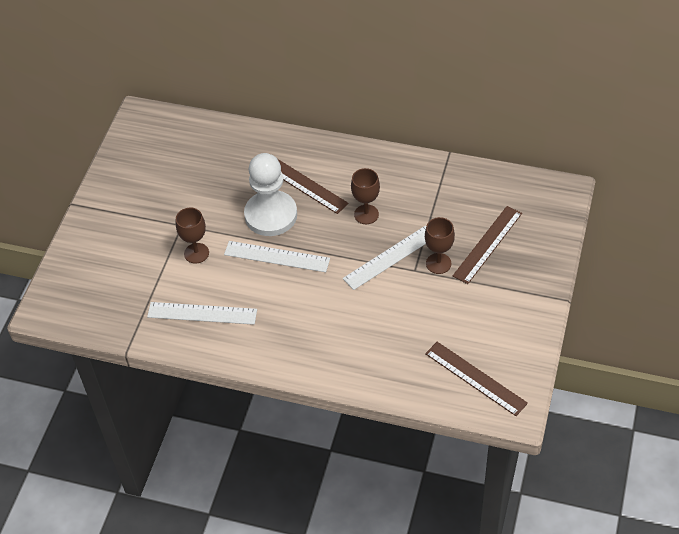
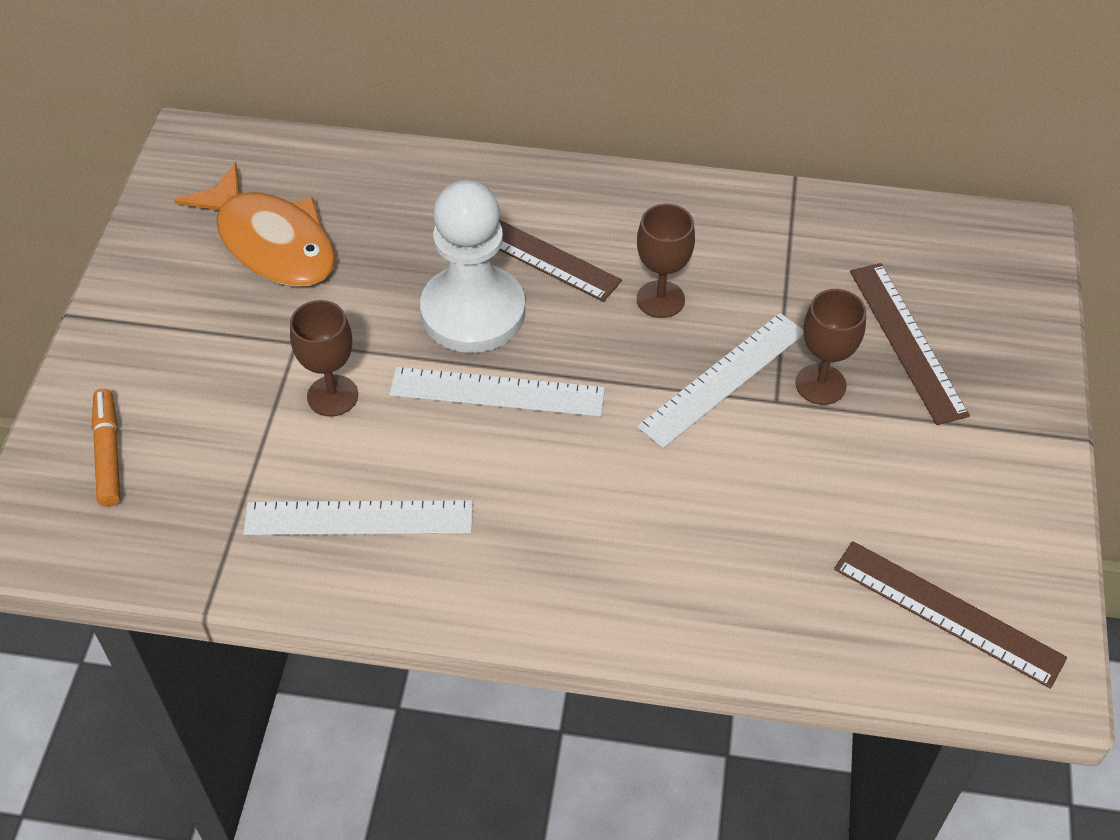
camera: 10 degrees left, 0 degrees up
(87, 274) = (108, 453): none -> orange marker
(175, 172) = (271, 242): none -> orange fish
(487, 244) = (907, 341): brown ruler -> brown ruler turned 45 degrees counterclockwise

